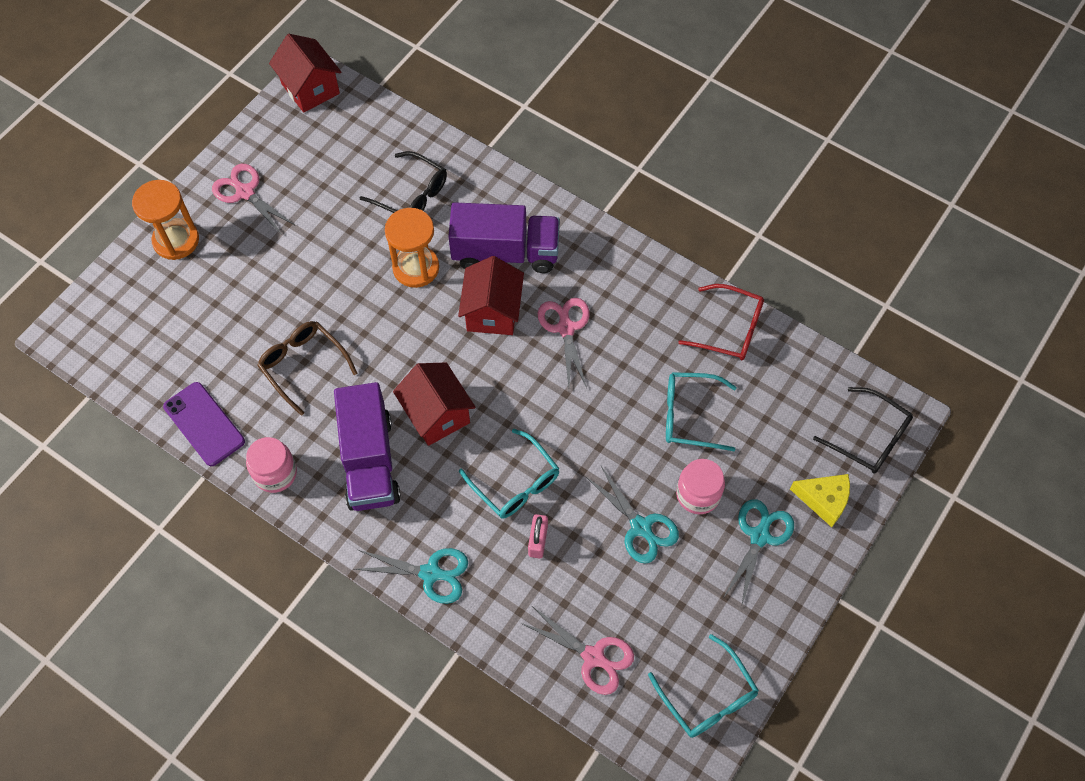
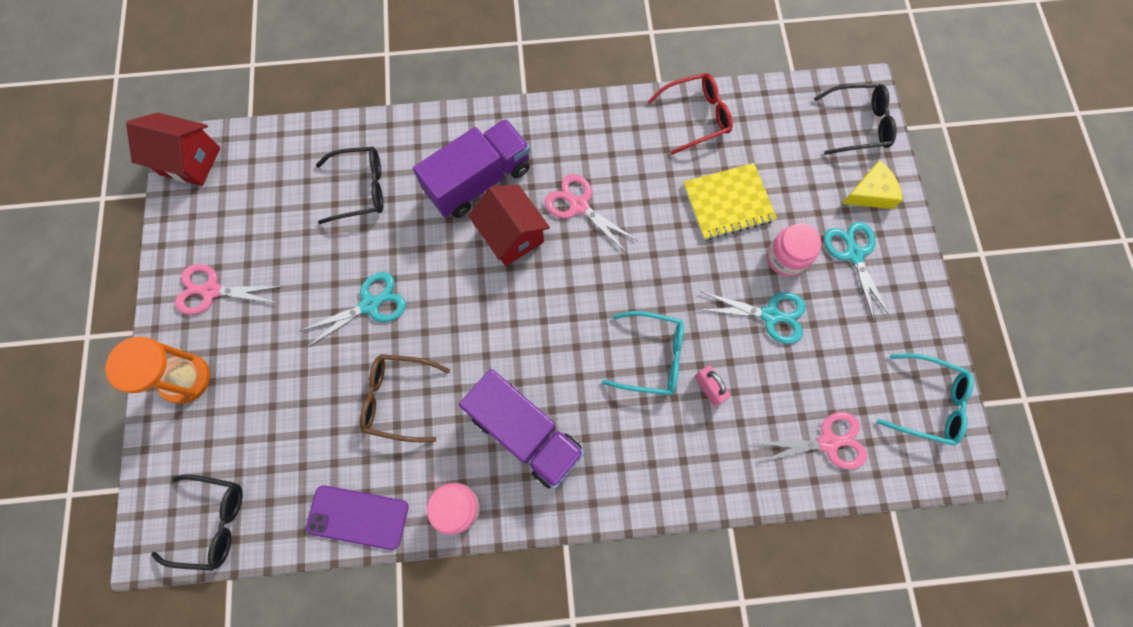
camera: 40 degrees left, 10 degrees up
(110, 349) = (211, 521): none -> black glasses
(416, 268) = (418, 246): orange hourglass -> none
(430, 573) = (654, 482): turquoise scissors -> turquoise scissors (370, 305)
(436, 414) = (543, 351): red house -> none
(690, 416) = (728, 203): turquoise glasses -> yellow notebook

